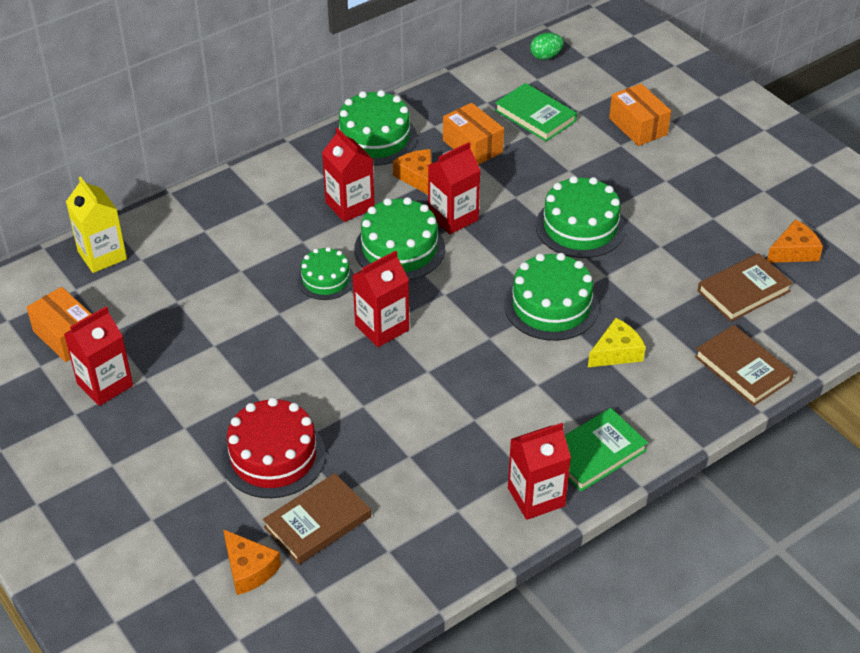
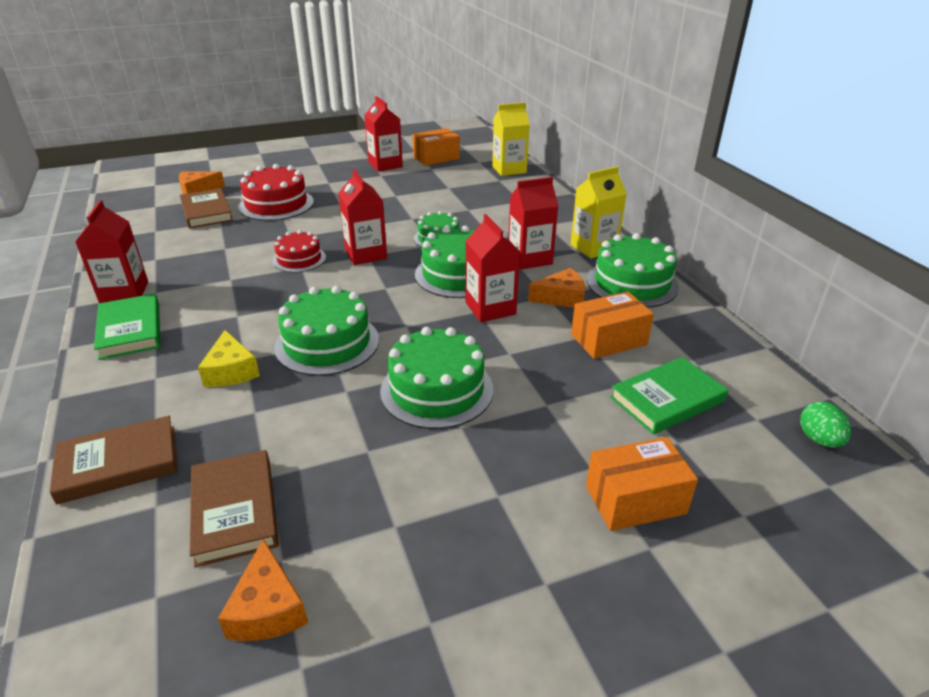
camera: 105 degrees right, 10 degrees down
(310, 165) = (593, 247): none -> yellow carton
(412, 378) = (299, 259): none -> red cake

